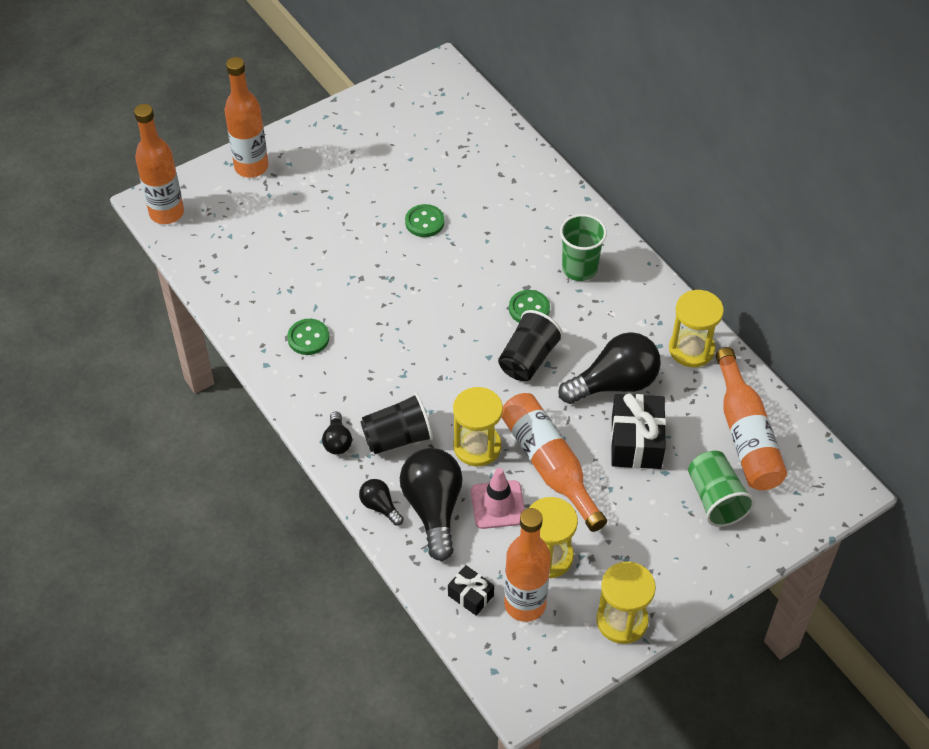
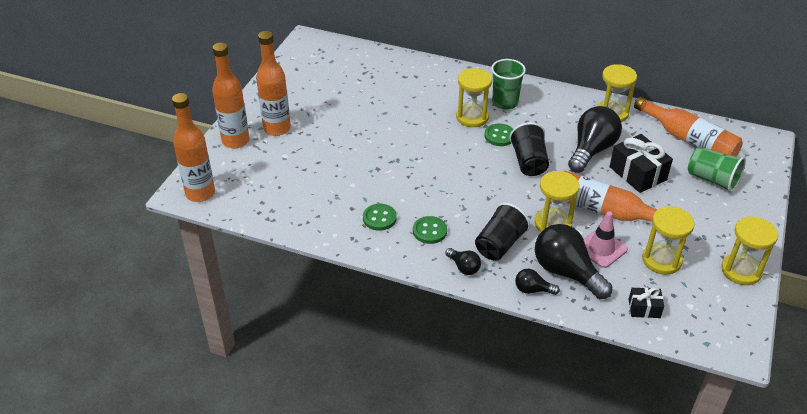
camera: 35 degrees left, 10 degrees down
(424, 222) = (385, 120): green button -> green button (429, 231)
(523, 268) = (472, 117): none -> yellow hourglass
(525, 604) = (680, 294): orange bottle -> orange bottle (277, 128)

